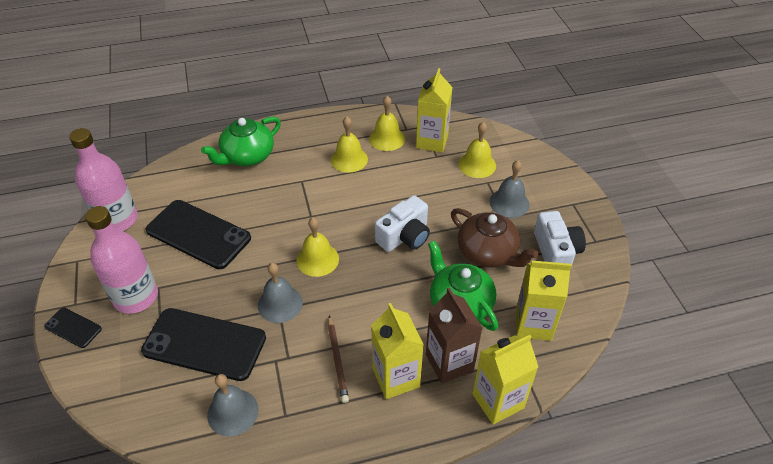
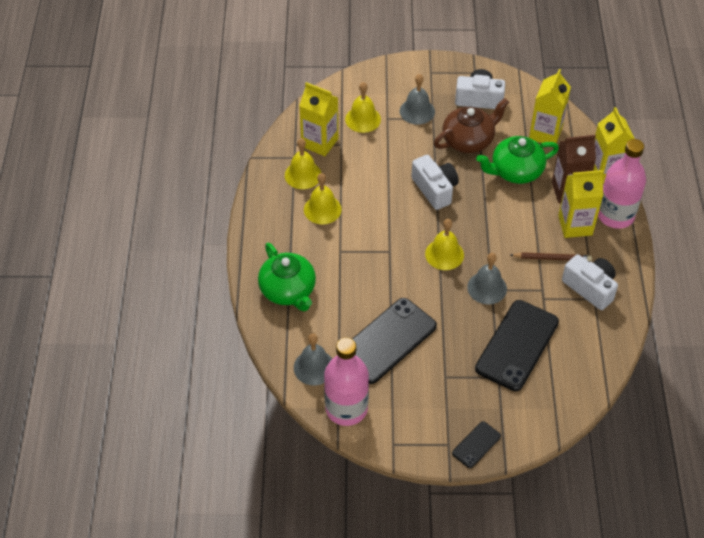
camera: 75 degrees left, 5 degrees up
(136, 297) = (452, 394): pink bottle -> pink bottle (615, 215)
(233, 412) = (585, 331): grey bell -> grey bell (314, 367)
(301, 408) = (590, 288): none -> white camera

